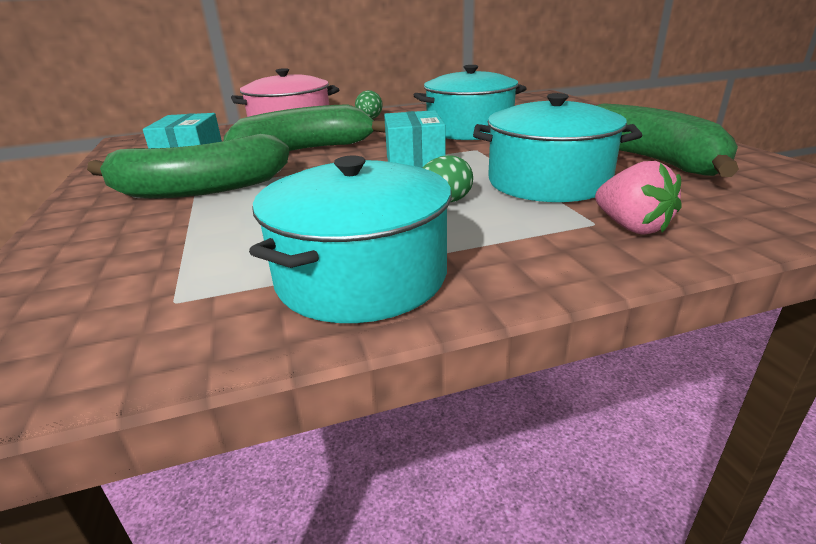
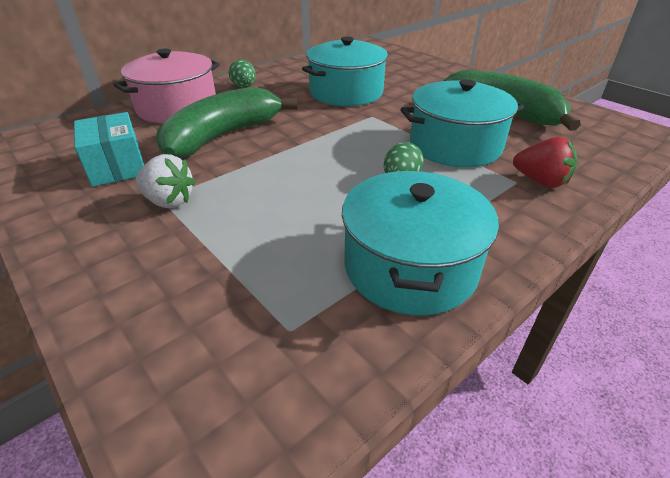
camera: 25 degrees left, 10 degrees up
(200, 189) = (169, 201): green banana -> white strawberry
(414, 163) = (338, 139): turquoise box -> none
(631, 227) = (540, 181): pink strawberry -> red strawberry

